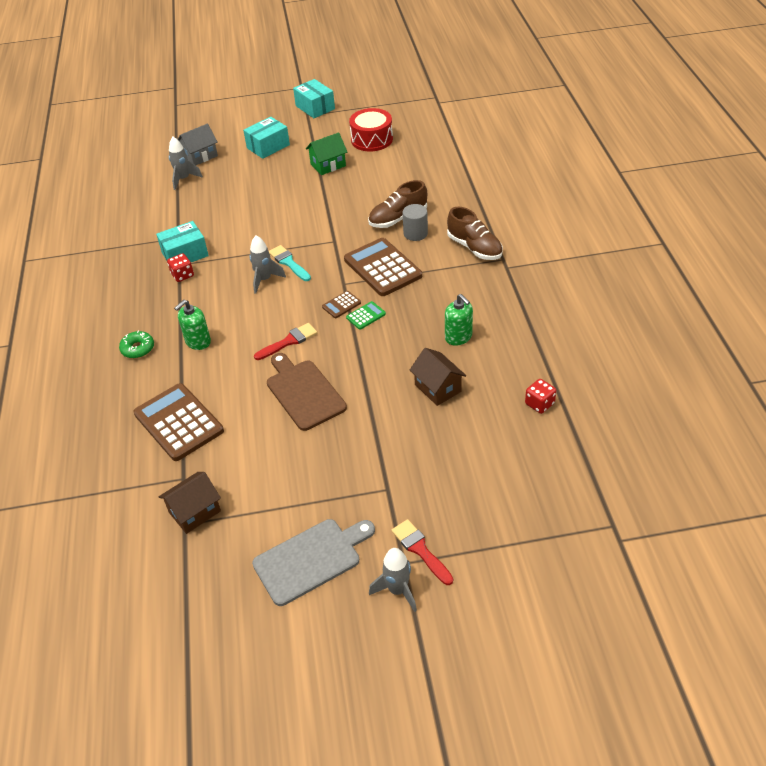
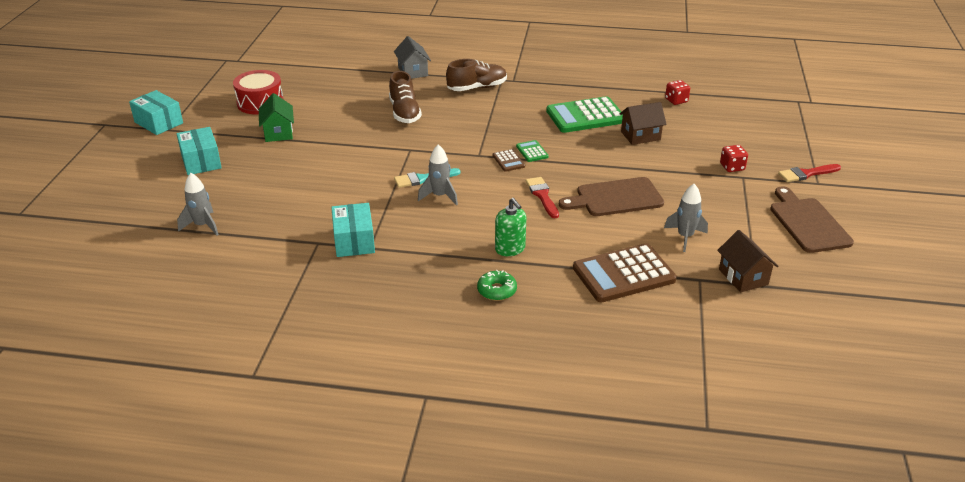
camera: 75 degrees left, 10 degrees down
(182, 275) = (391, 247): red dice -> red dice (732, 167)
(200, 156) = (166, 208): grey house -> grey house (413, 71)
(311, 559) = (808, 223): grey cutting board -> brown cutting board
(315, 107) = (158, 123): turquoise box -> turquoise box turned 60 degrees clockwise
(382, 268) = (471, 132): brown calculator -> none
(397, 590) = (843, 190): grey rocket -> grey rocket (685, 237)
(415, 233) = (434, 109): grey cylinder -> none
(458, 337) = (585, 116): green soap dispenser -> green calculator

